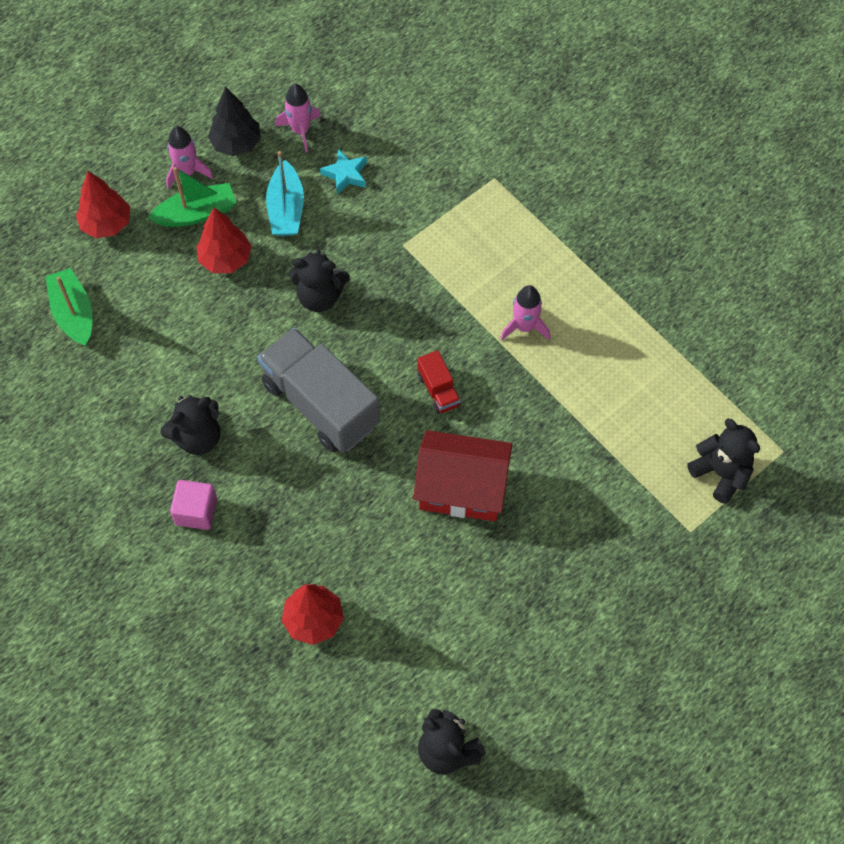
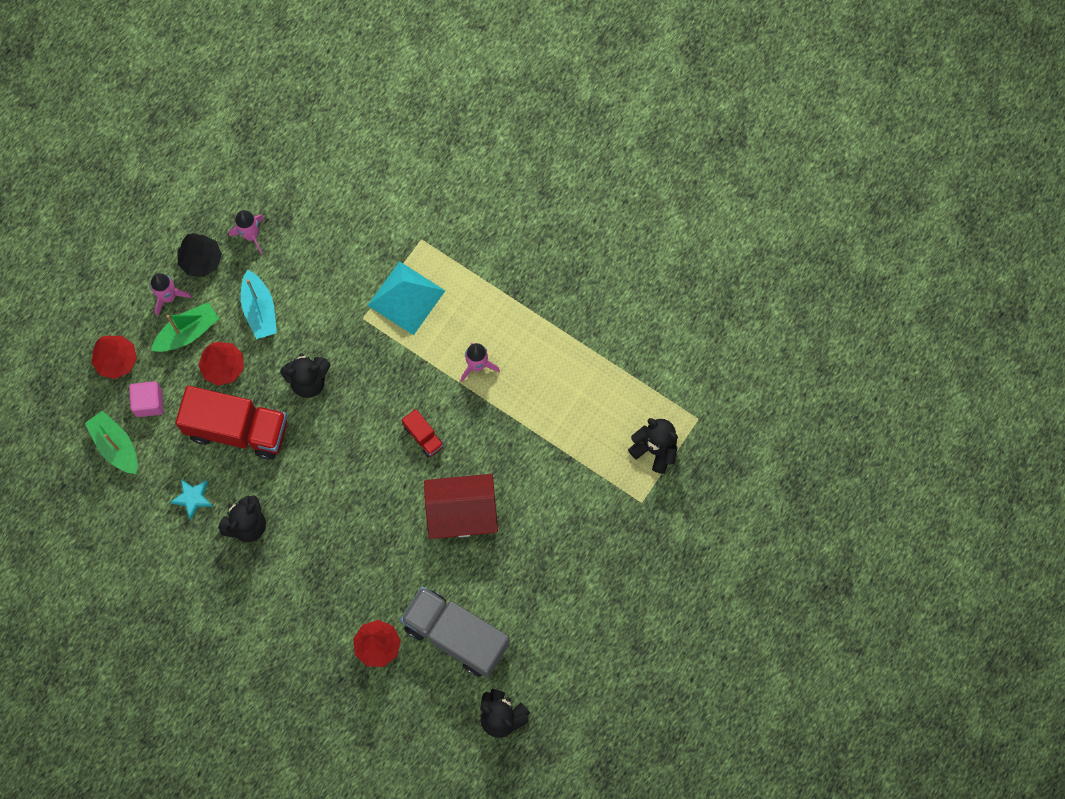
camera: 15 degrees left, 10 degrees up
(196, 511) = (264, 584): pink cube -> pink cube (149, 403)
(220, 329) = (237, 429): none -> red truck
(320, 404) = (335, 472): grey truck -> grey truck (456, 635)
(345, 174) = (299, 266): turquoise star -> turquoise star (193, 498)
(459, 235) = (406, 297): none -> turquoise pyramid

